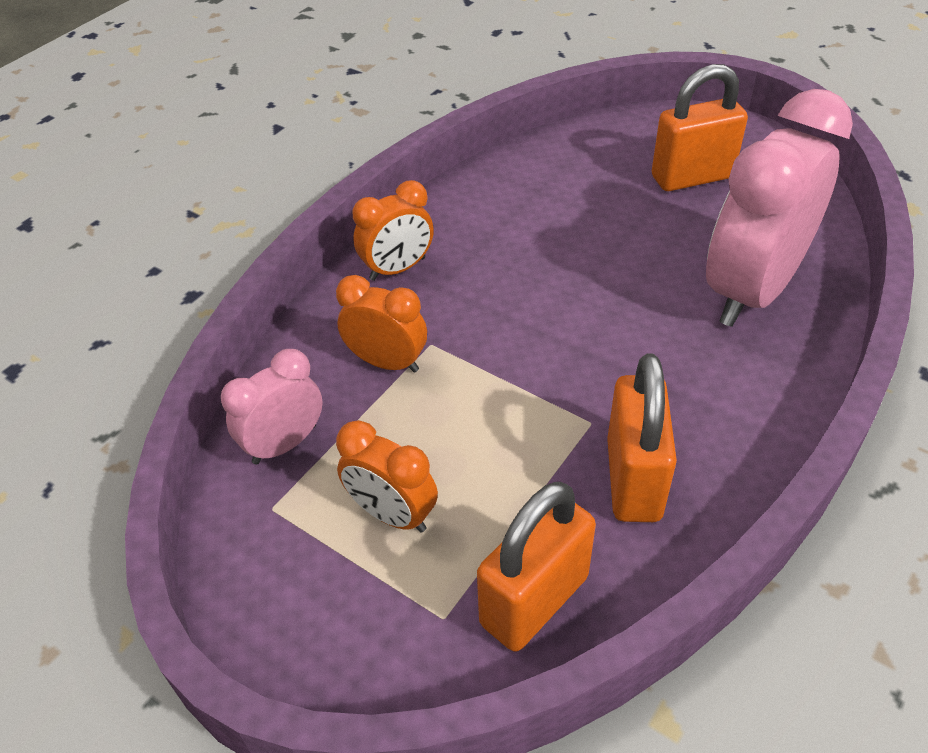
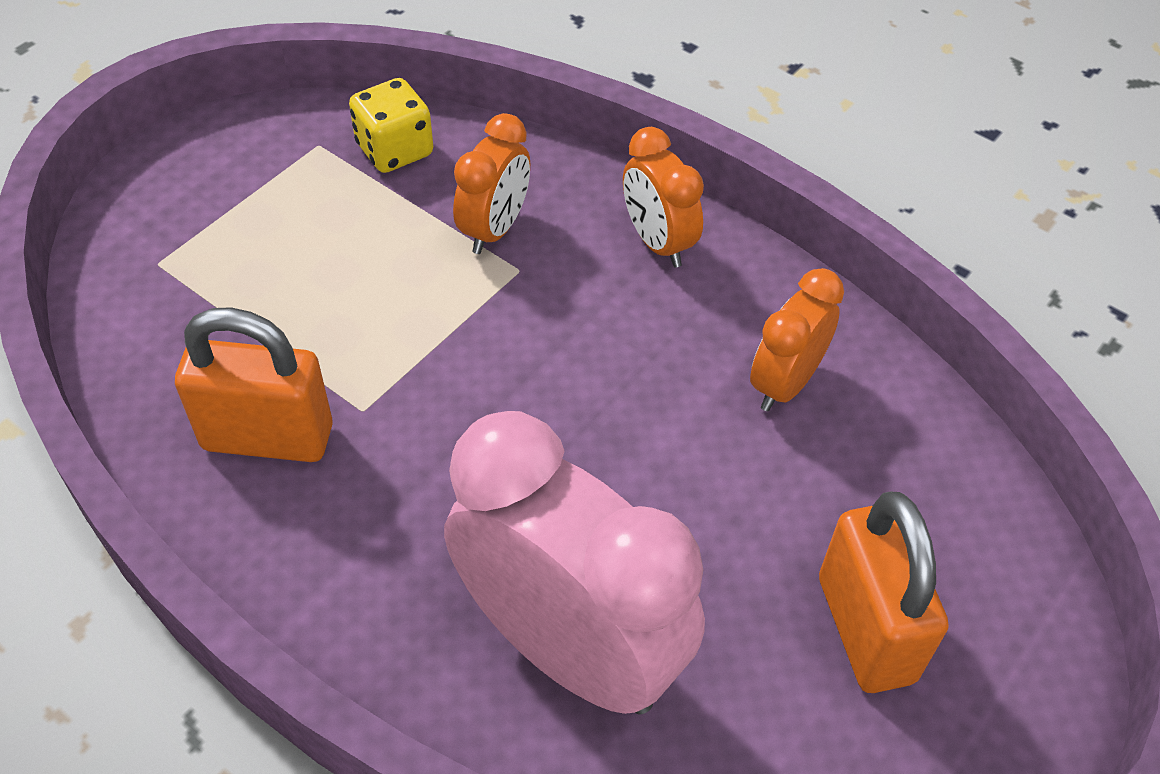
camera: 90 degrees right, 5 degrees up
(284, 444) = (394, 150): pink clock -> yellow dice
(392, 514) = (284, 229): orange clock -> orange clock (785, 383)
(534, 600) = (149, 331): orange padlock -> none

